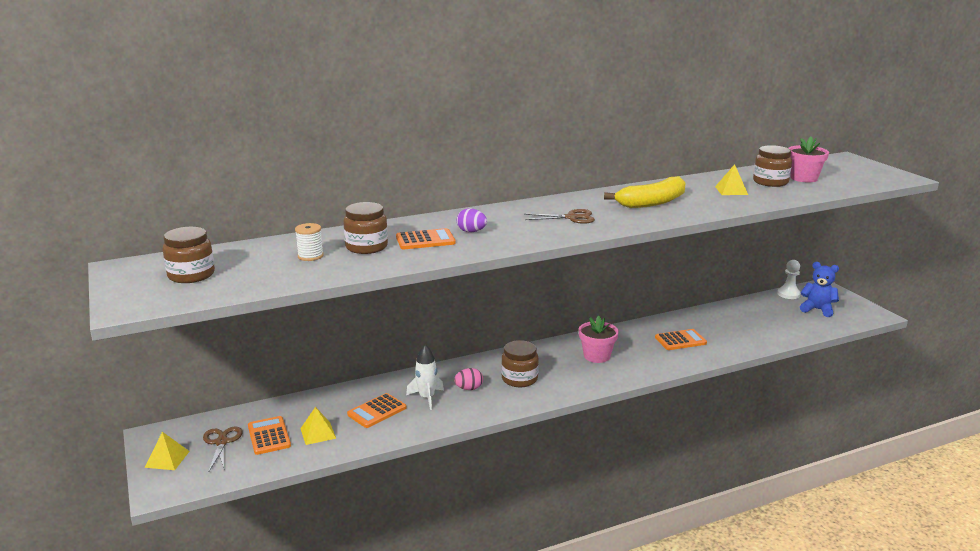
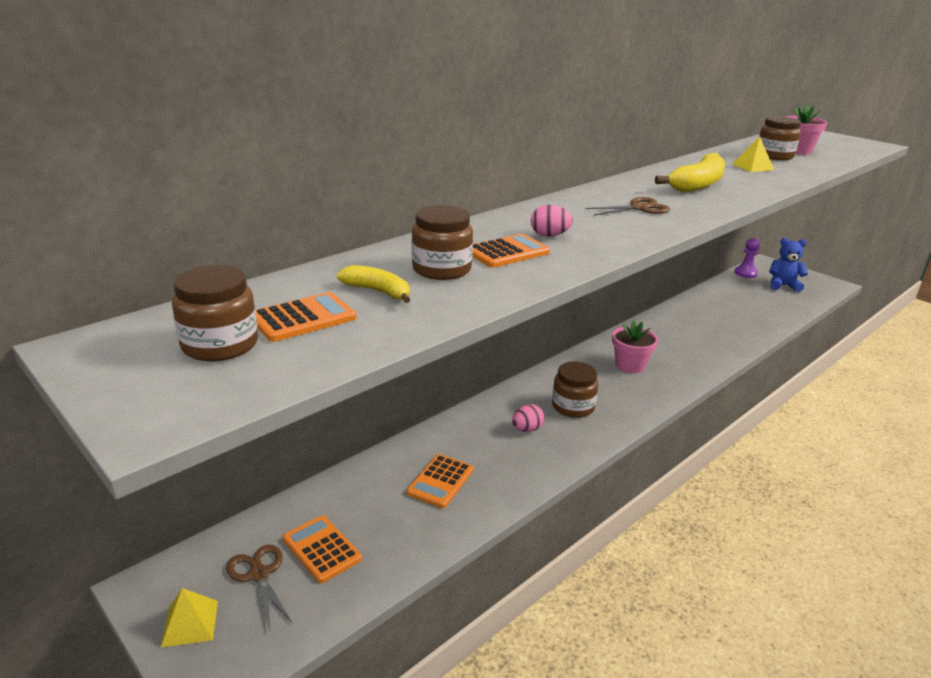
camera: 20 degrees left, 5 degrees up
(310, 256) = (378, 291): white spool -> yellow banana
(318, 433) = (386, 530): yellow pyramid -> none
(426, 398) = (487, 451): white rocket -> none
(471, 231) = (549, 235): purple egg -> pink egg
(680, 340) = (694, 335): orange calculator -> orange calculator (303, 318)
(788, 294) = (745, 273): white pawn -> purple pawn

